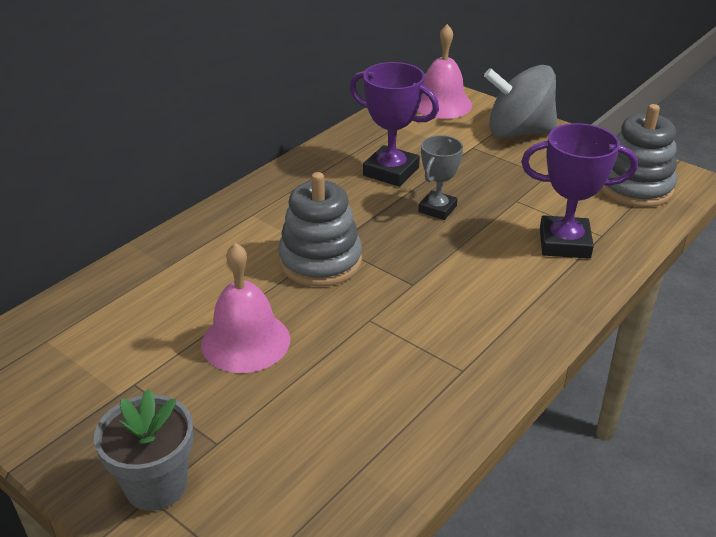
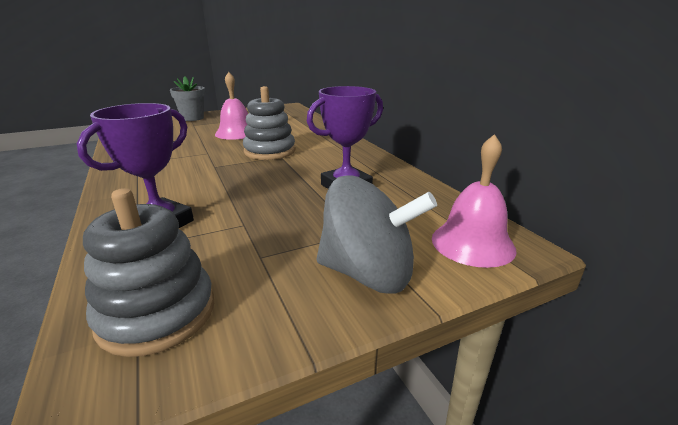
camera: 115 degrees right, 10 degrees down
(437, 209) = (275, 190): grey trophy -> none
(518, 132) = (368, 274): grey spinning top -> grey spinning top turned 75 degrees clockwise

